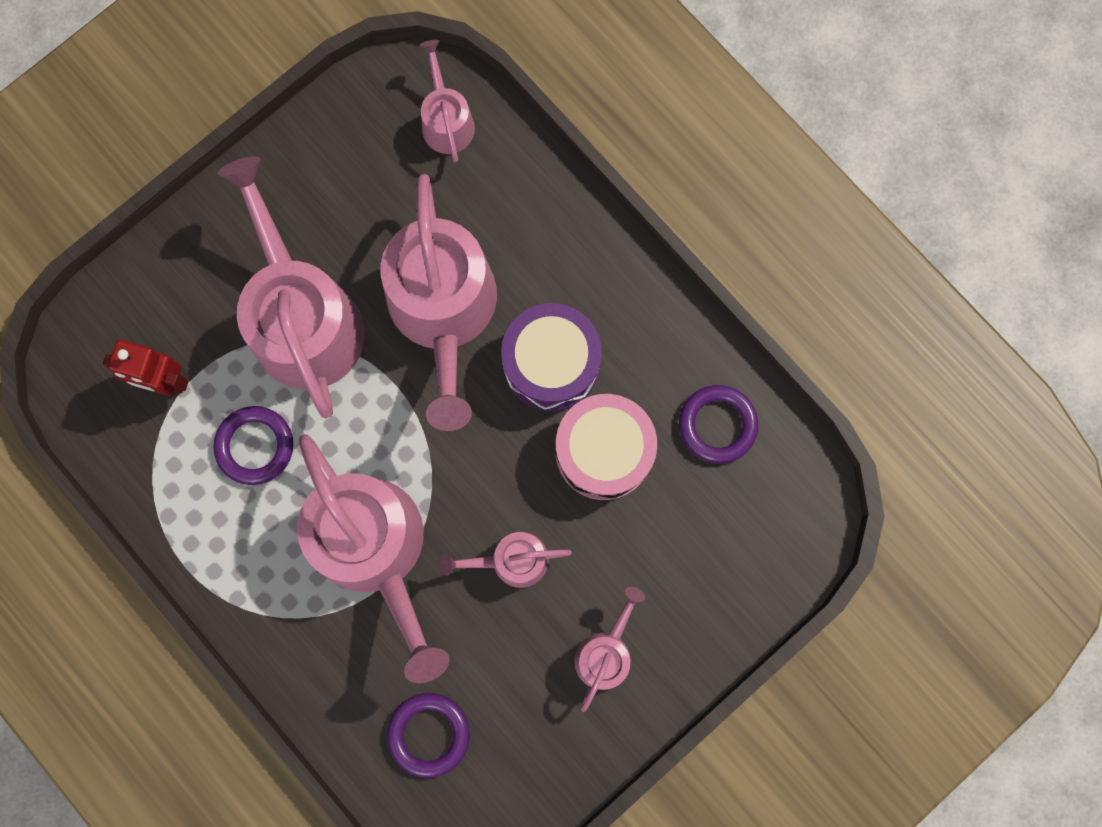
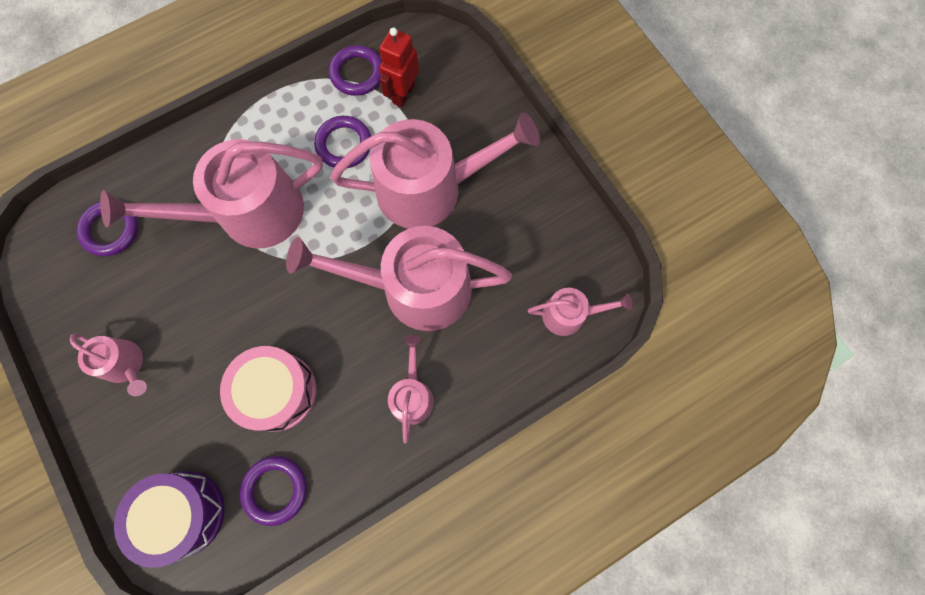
camera: 100 degrees right, 5 degrees down
(140, 453) = (357, 73): none -> purple ring
(512, 560) = (214, 307): pink watering can -> pink watering can (412, 395)
(551, 364) = (356, 363): purple drum -> purple drum (183, 513)

